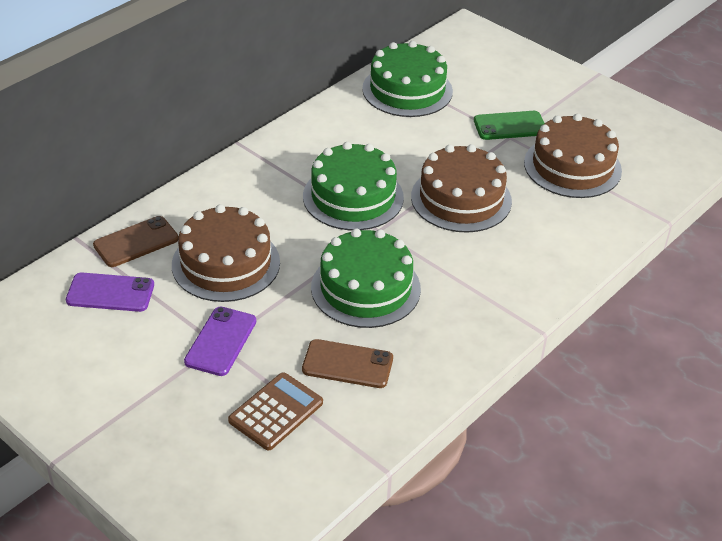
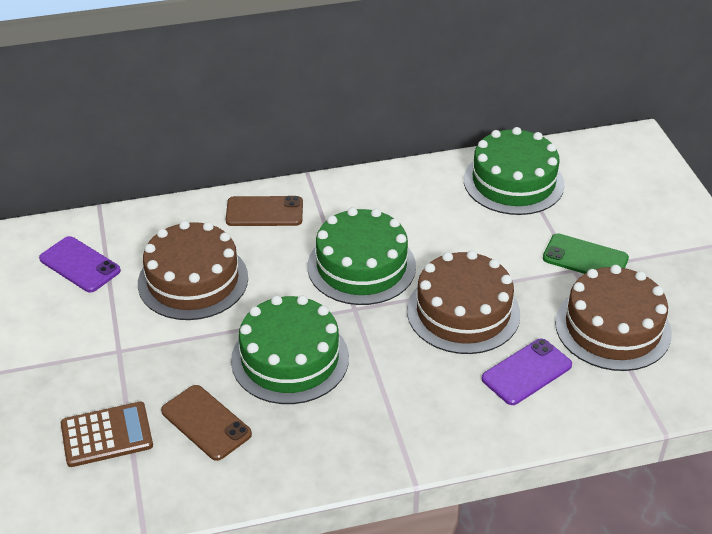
camera: 35 degrees right, 0 degrees up
(136, 242) = (140, 229): brown phone -> brown phone (264, 212)
(221, 341) = (123, 349): purple phone -> purple phone (526, 372)

